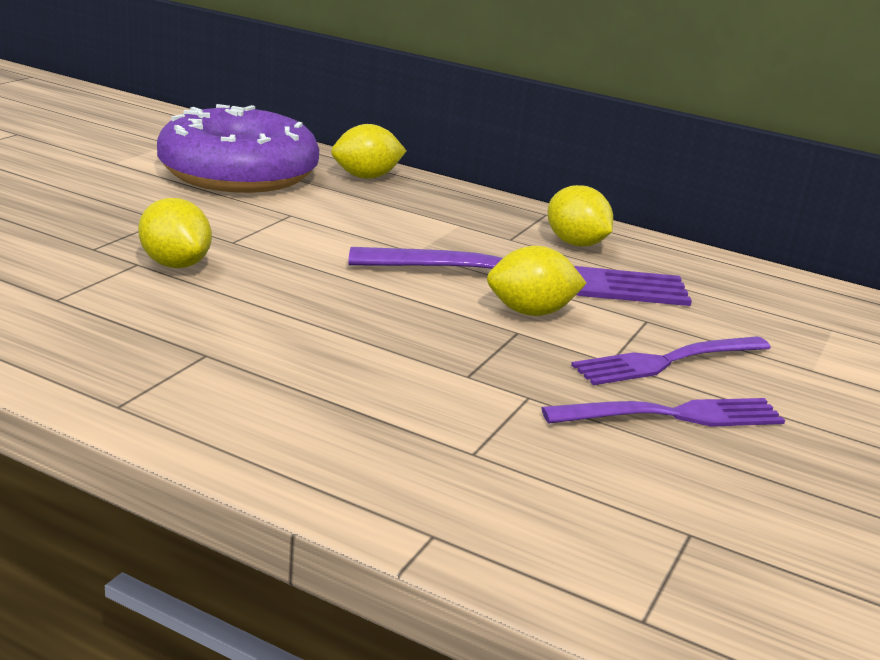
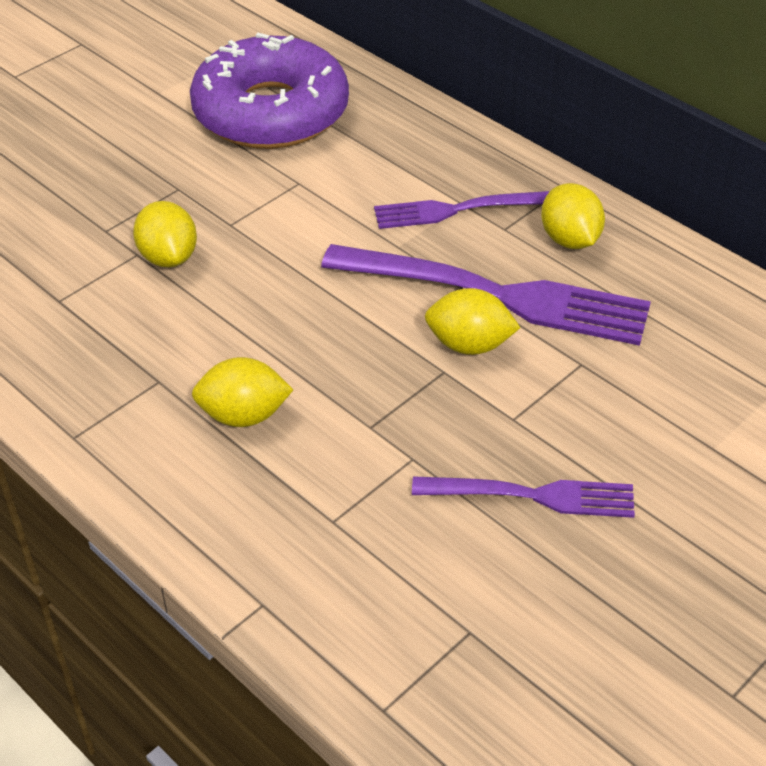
camera: 20 degrees right, 20 degrees up
(366, 177) = (398, 119): yellow lemon -> yellow lemon (244, 415)
(666, 361) = (567, 424): purple fork -> purple fork (455, 210)

